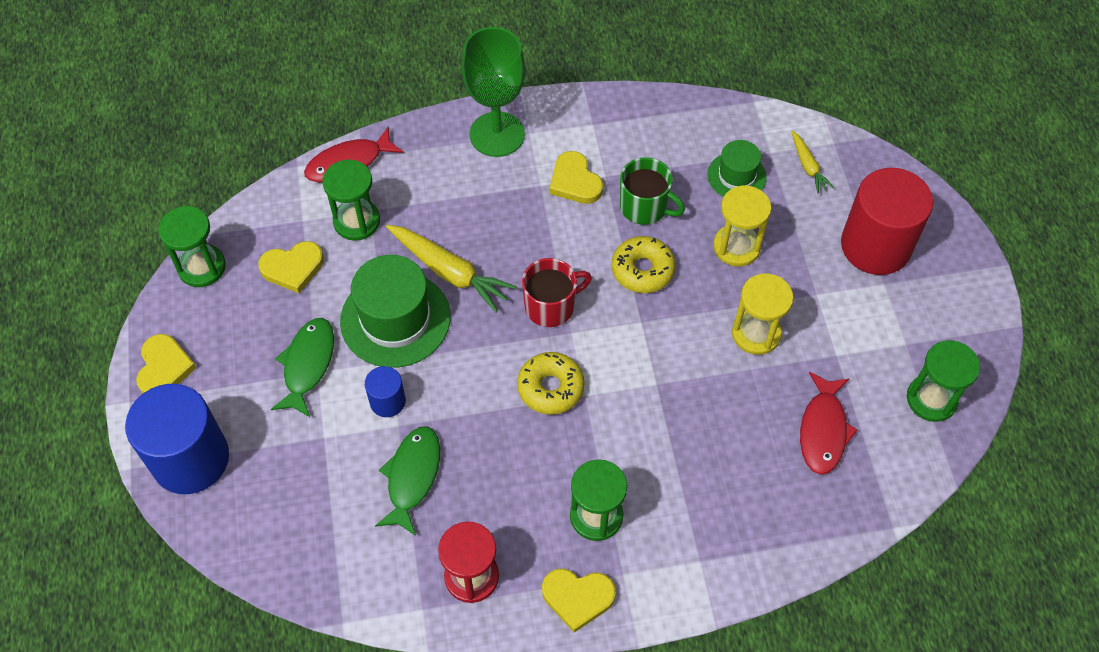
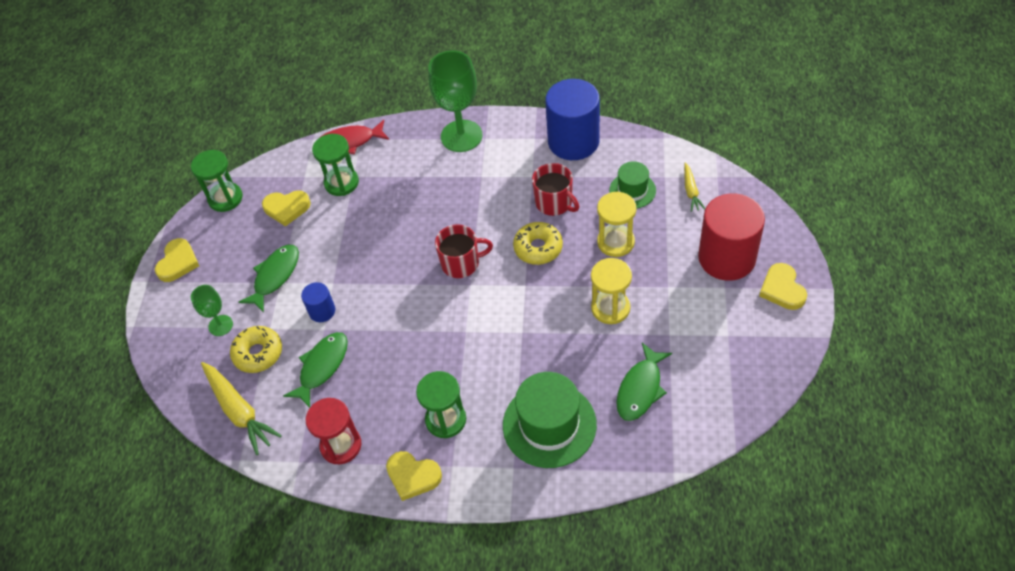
camera: 20 degrees right, 5 degrees down
(190, 459) = (175, 327): blue cylinder -> blue cylinder (573, 141)
(254, 445) = (220, 325): none -> green goblet
(395, 319) = (346, 254): green hat -> green hat (549, 425)
(450, 272) = (396, 228): yellow carrot -> yellow carrot (239, 411)
(550, 388) = (442, 321): yellow donut -> yellow donut (258, 353)
(575, 181) = (508, 177): yellow heart -> yellow heart (782, 289)
(644, 207) = (554, 203): green mug -> red mug
(823, 430) = (640, 388): red fish -> green fish
(931, 399) = (735, 380): green hourglass -> none

